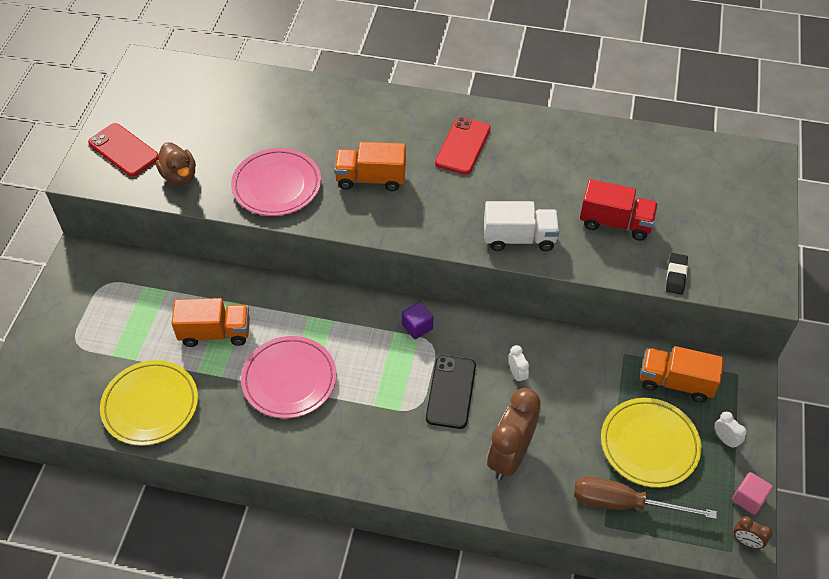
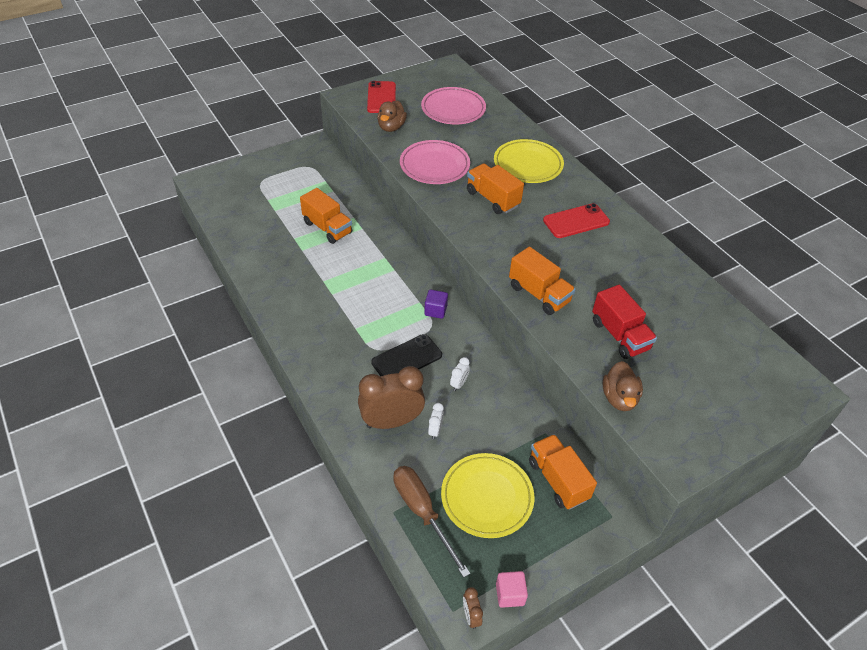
camera: 45 degrees right, 5 degrees down
(150, 405) = (252, 235): yellow plate -> yellow plate (528, 165)
(289, 380) = (331, 279): pink plate -> pink plate (453, 109)
(519, 238) = (539, 294): white truck -> orange truck
(676, 276) = (619, 398): black eraser -> brown duck
(725, 439) = (545, 544): white clock -> white clock (435, 430)

